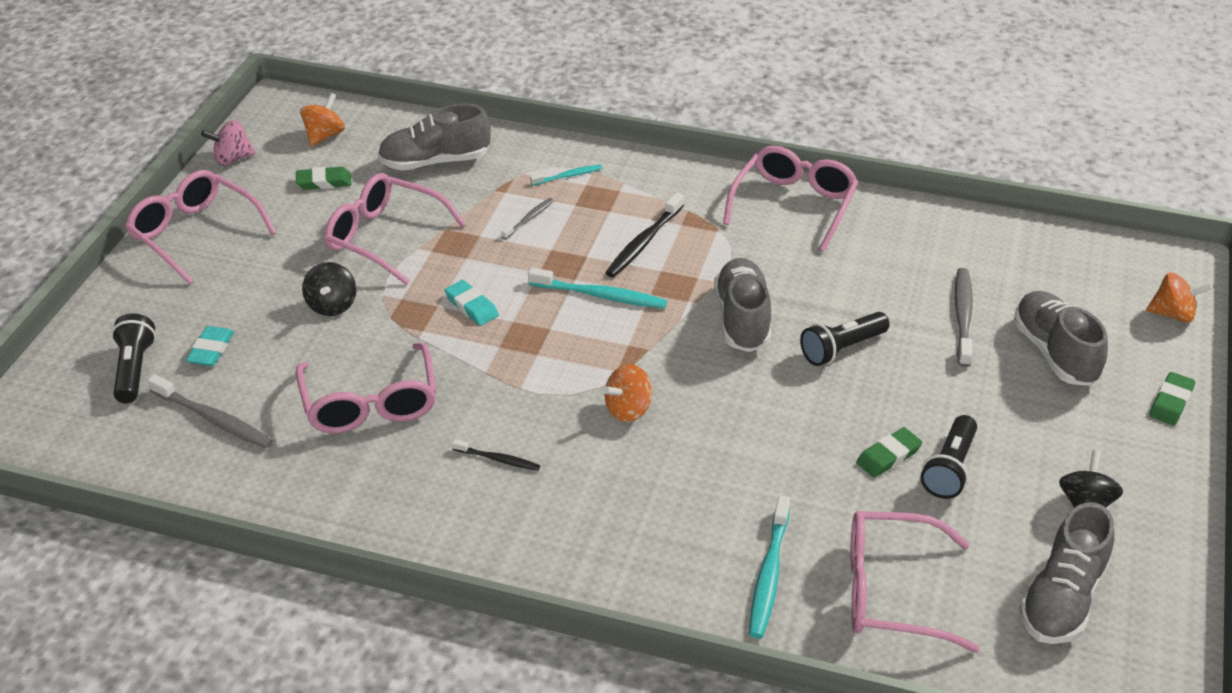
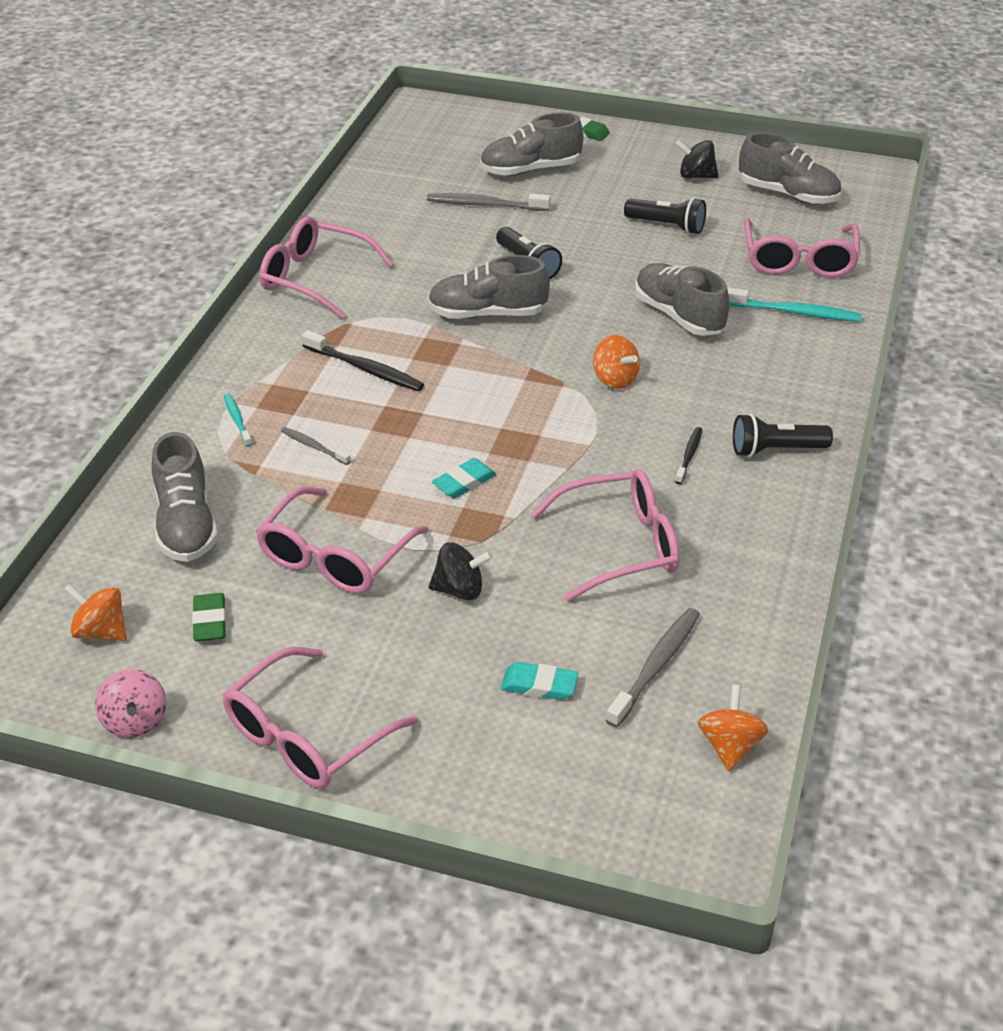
camera: 90 degrees left, 0 degrees up
(134, 370) = (577, 751): black flashlight -> black flashlight (776, 450)
(600, 295) = (449, 397): turquoise toothbrush -> none
(752, 467) = (678, 316): none -> grey shoe
(888, 456) = (657, 251): green eraser -> none
(1173, 314) = (483, 117): orange spinning top -> orange spinning top (730, 746)

